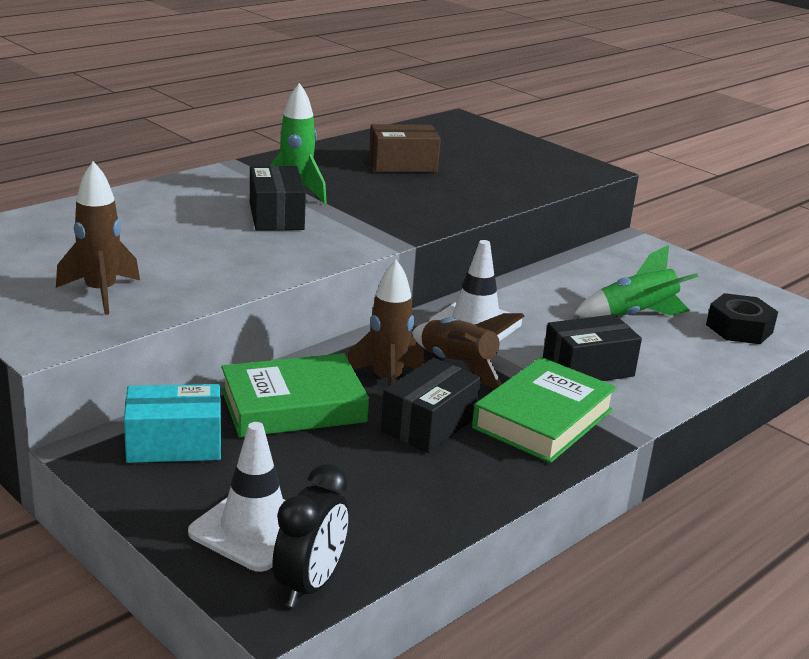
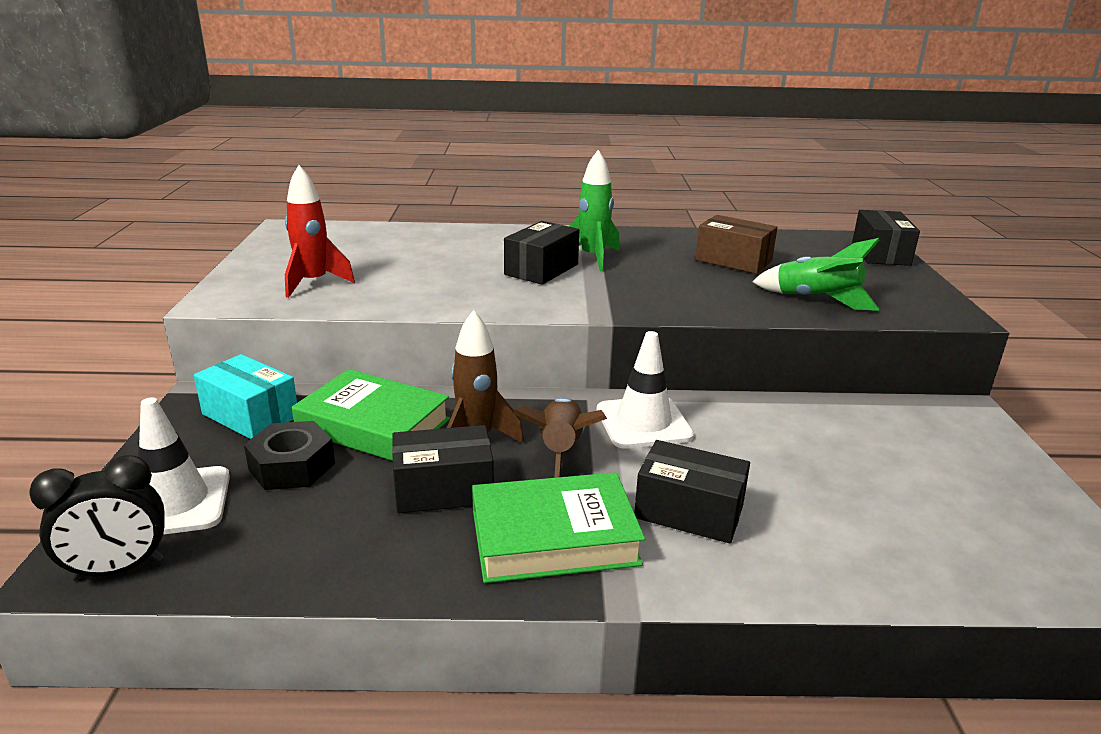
camera: 45 degrees right, 0 degrees up
(101, 293) = (314, 283): brown rocket -> red rocket
(486, 131) = (880, 254): none -> black box
(635, 315) = (841, 483): green rocket -> green rocket (816, 300)
(739, 328) = (970, 554): black nut -> black nut (292, 466)

